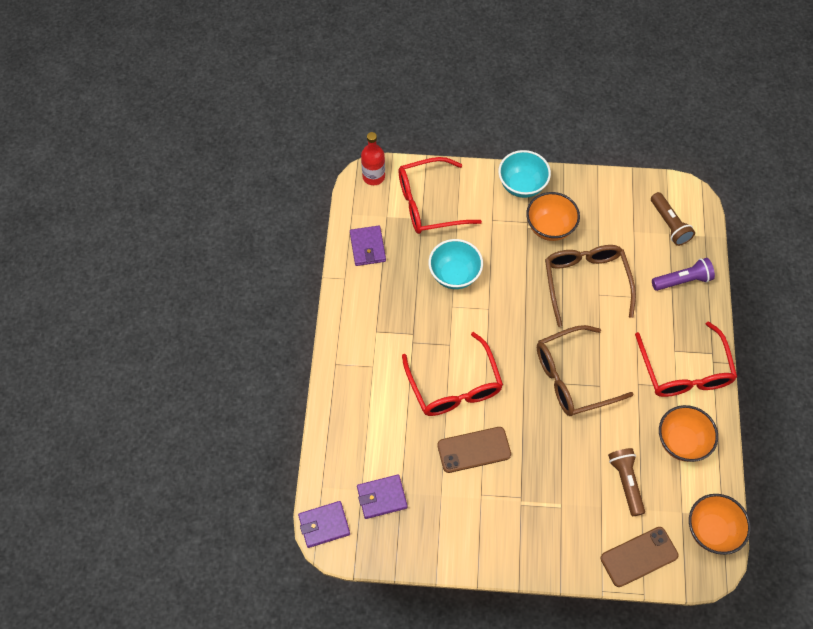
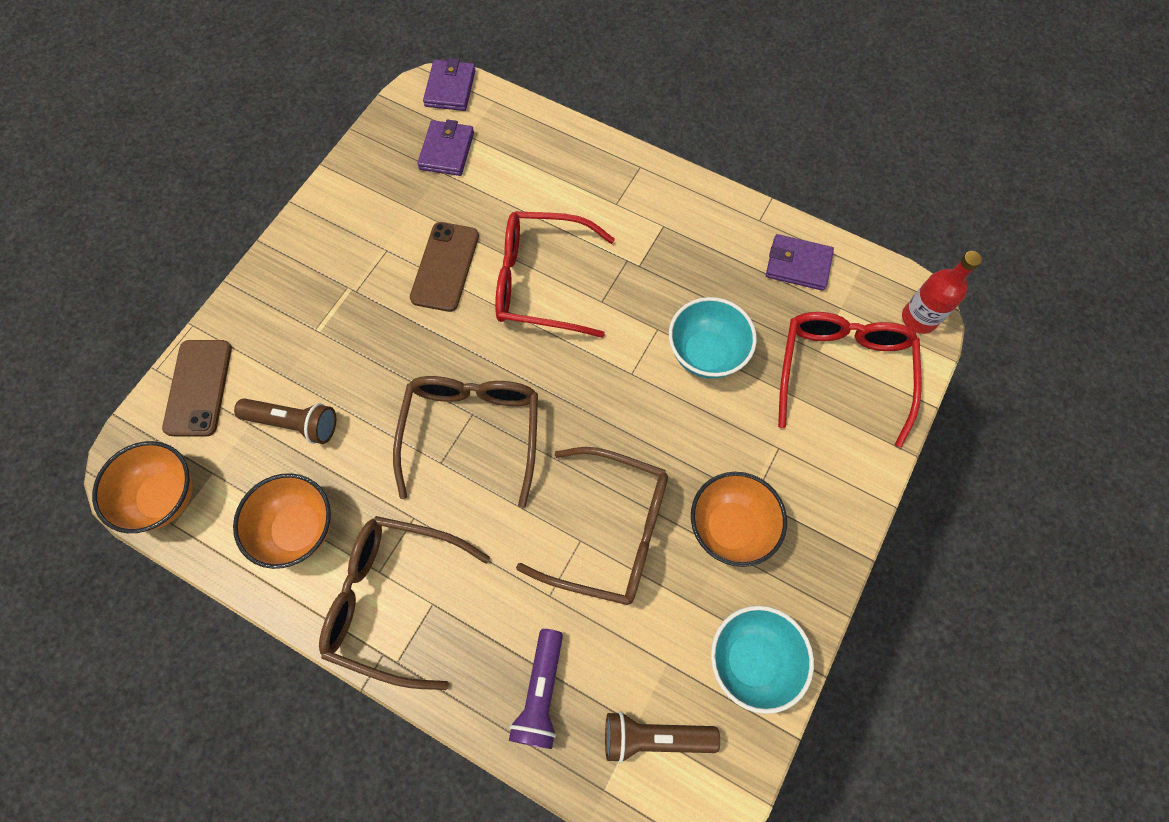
camera: 115 degrees right, 5 degrees up
(522, 185) = (827, 524): turquoise bowl -> turquoise bowl (752, 660)
(684, 371) = (393, 599): red glasses -> brown glasses

